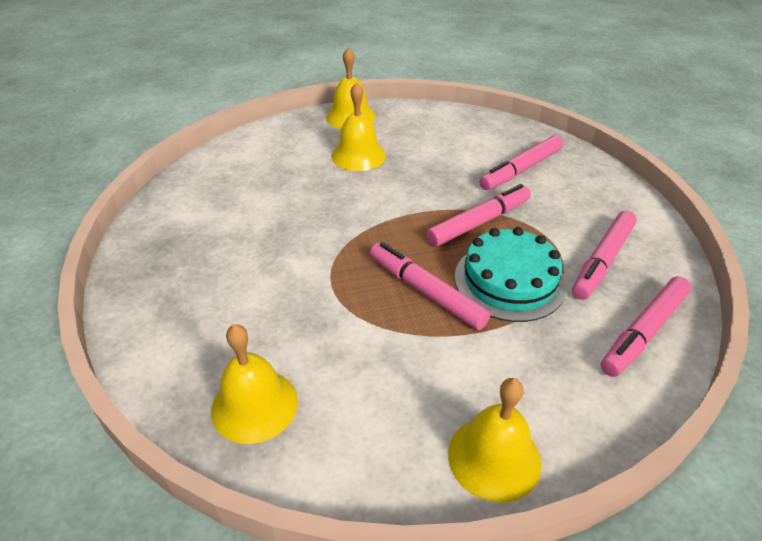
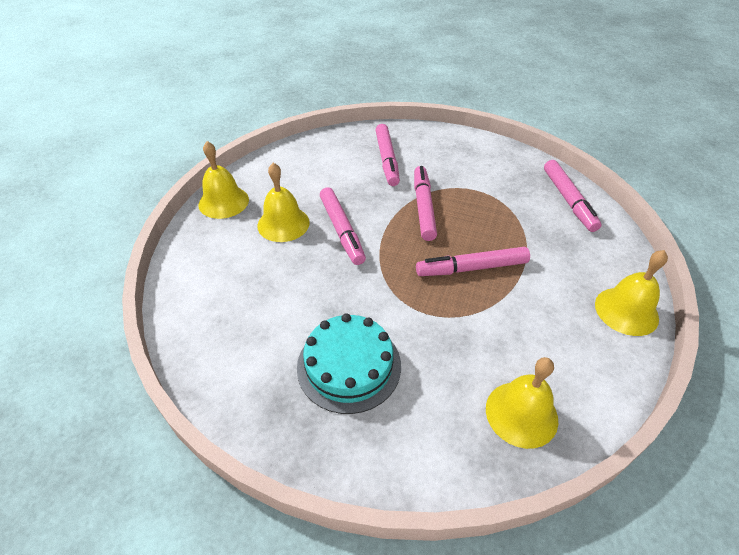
camera: 55 degrees left, 5 degrees up
(509, 280) = (490, 225): turquoise cake -> turquoise cake (349, 365)
(602, 261) = (502, 180): pink marker -> pink marker (342, 230)

